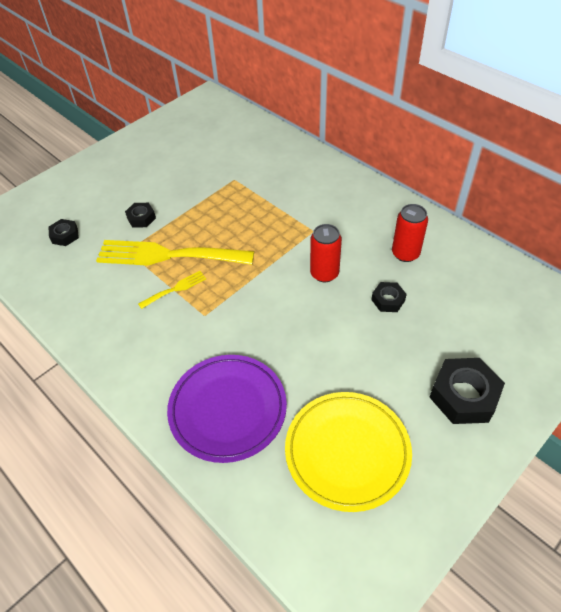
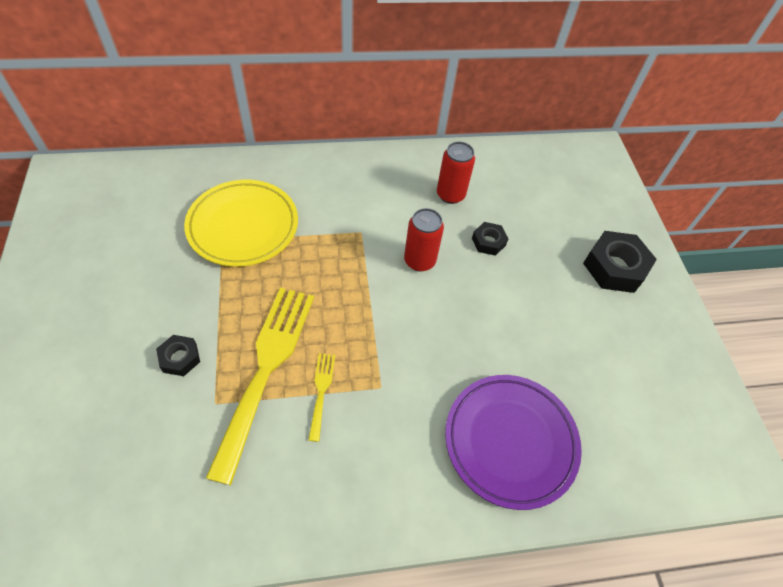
camera: 60 degrees left, 5 degrees up
(65, 235) = (113, 457): black nut -> none
(168, 255) = (266, 368): yellow fork -> yellow fork turned 150 degrees clockwise
(347, 452) = (615, 378): yellow plate -> yellow plate (243, 226)

